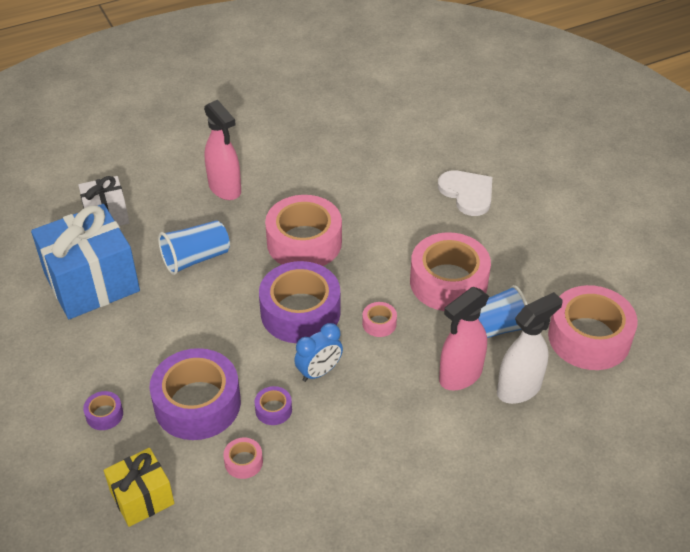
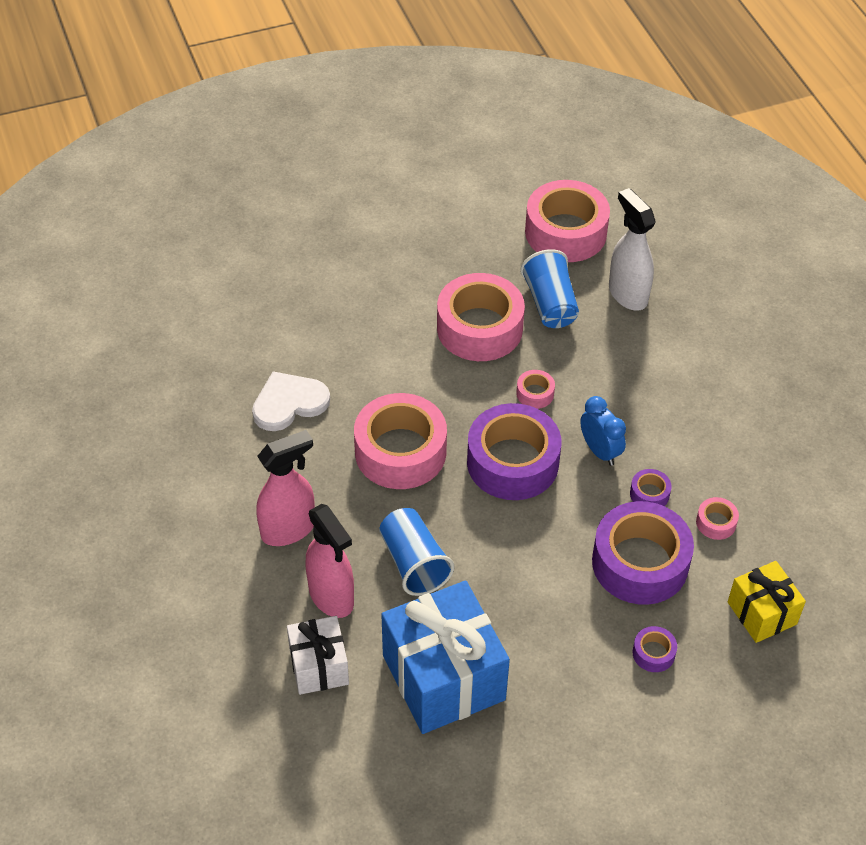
camera: 85 degrees left, 5 degrees up
(460, 376) = (610, 336): pink spray bottle -> pink spray bottle (331, 597)
(467, 193) = (340, 293): white heart -> white heart (289, 403)

